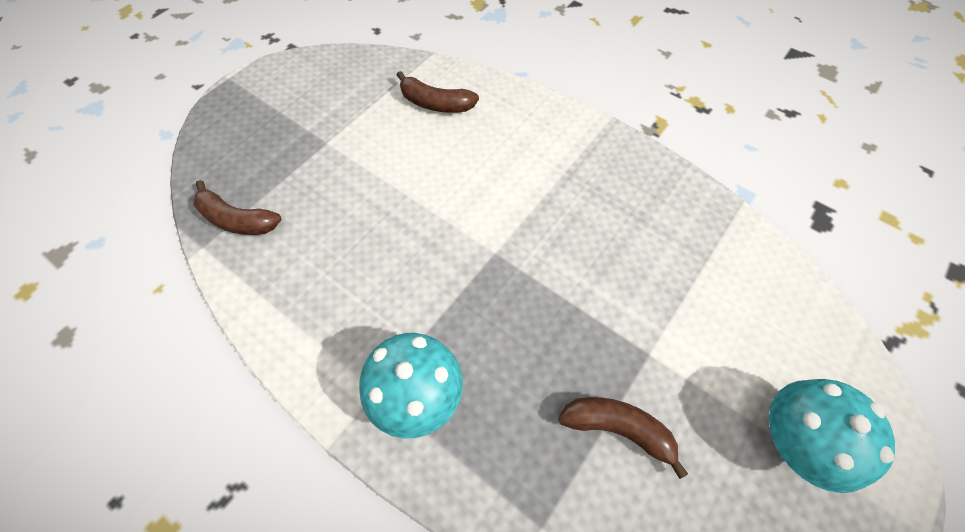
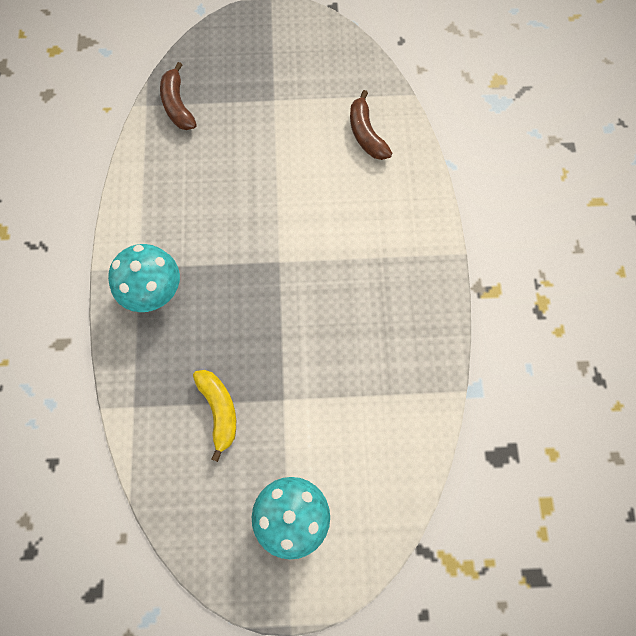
camera: 50 degrees right, 10 degrees up
(618, 429) = (219, 411): brown banana -> yellow banana

